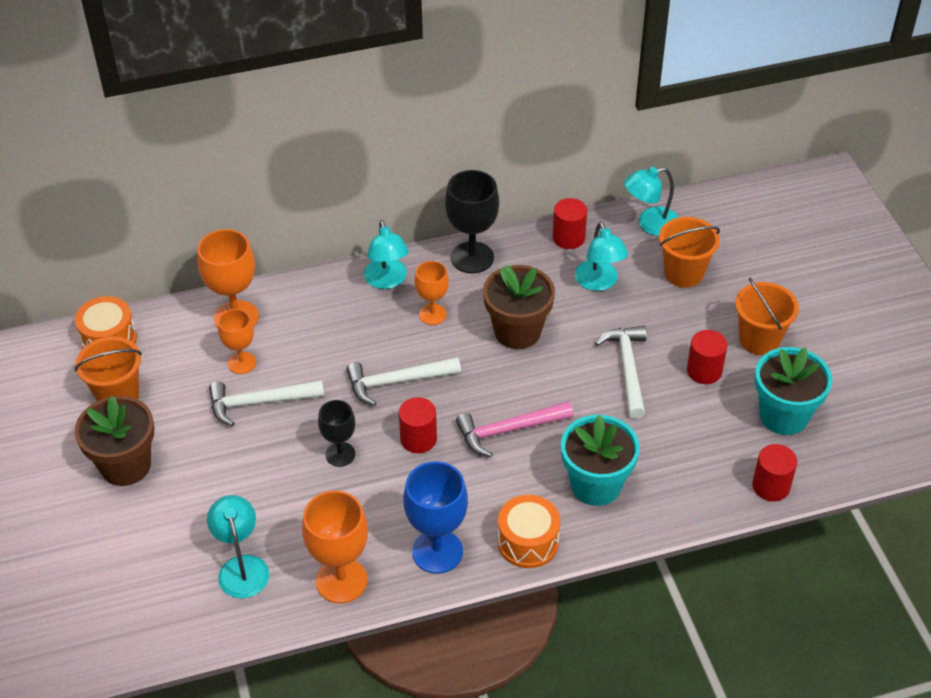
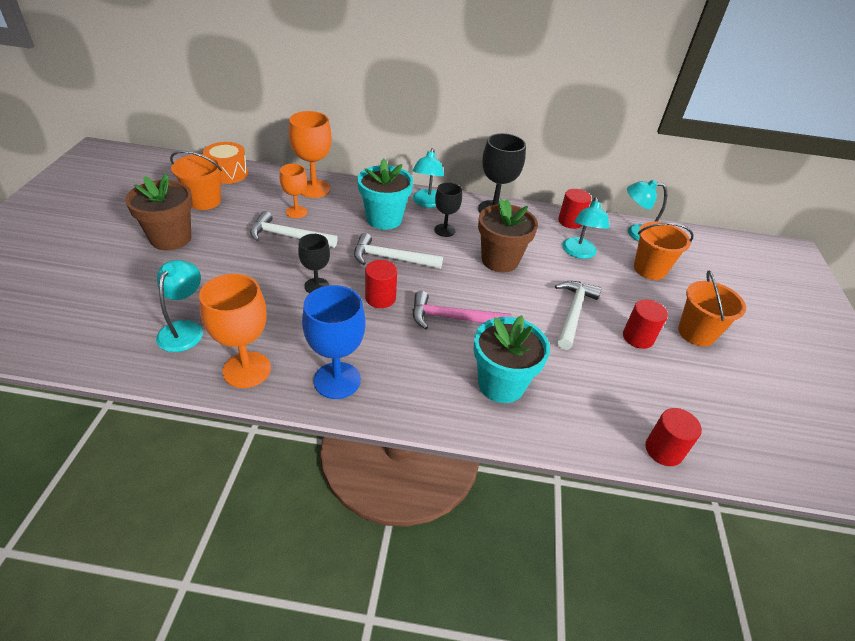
camera: 20 degrees right, 5 degrees down
(432, 314) = (444, 230): orange goblet -> black goblet
(528, 542) = (416, 404): orange drum -> none
(783, 415) = (698, 396): turquoise flower pot -> turquoise flower pot (384, 219)

